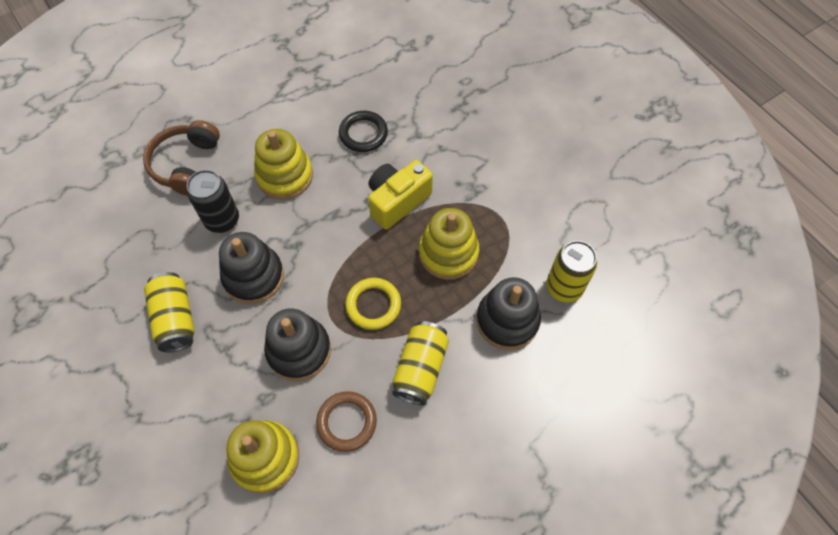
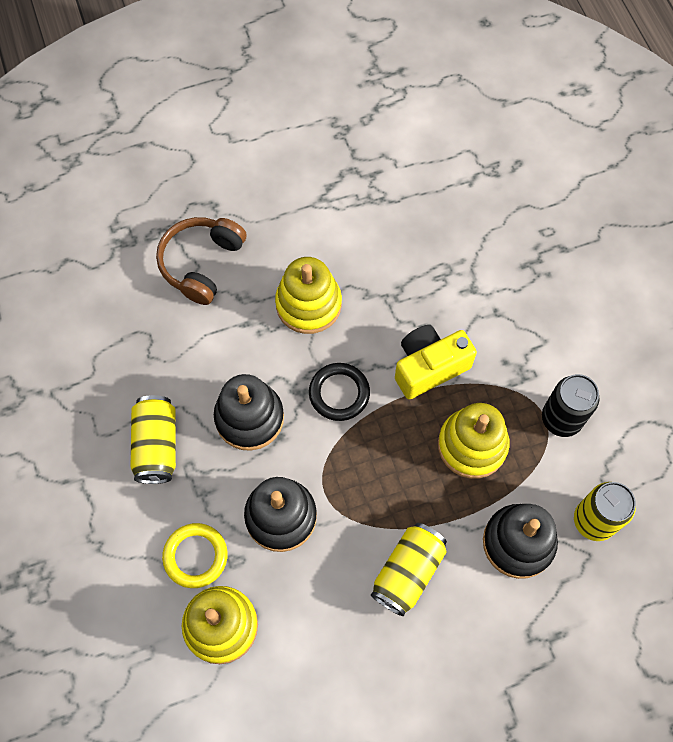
camera: 15 degrees right, 5 degrees up
(222, 220) = (228, 341): black can -> black can (561, 419)
(346, 422) = (314, 610): brown ring -> none
(363, 134) = (410, 272): black ring -> black ring (339, 393)
(373, 305) = (373, 485): yellow ring -> yellow ring (195, 556)

